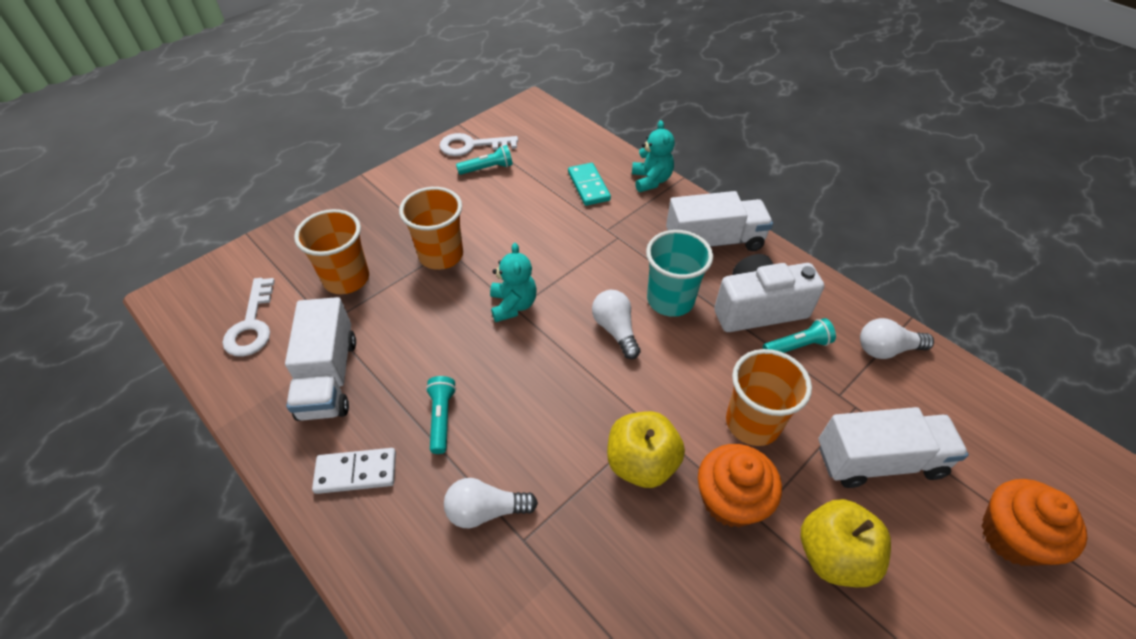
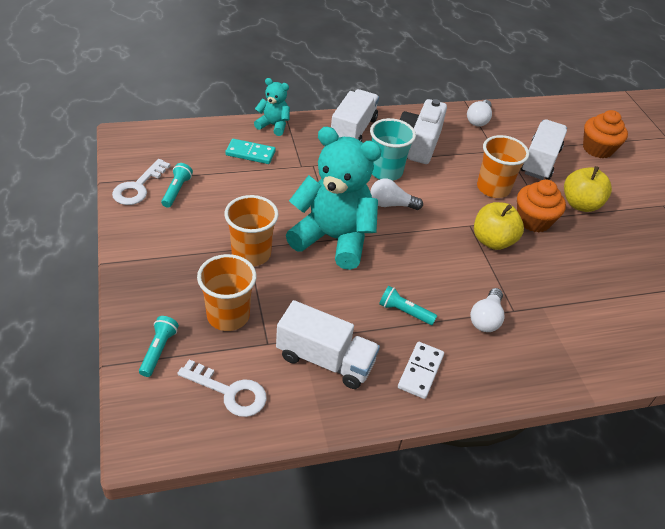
camera: 65 degrees left, 5 degrees down
(513, 305) = (333, 238): turquoise teddy bear -> turquoise teddy bear, size x2.09
(797, 346) = (455, 146): turquoise flashlight -> turquoise flashlight (158, 350)

